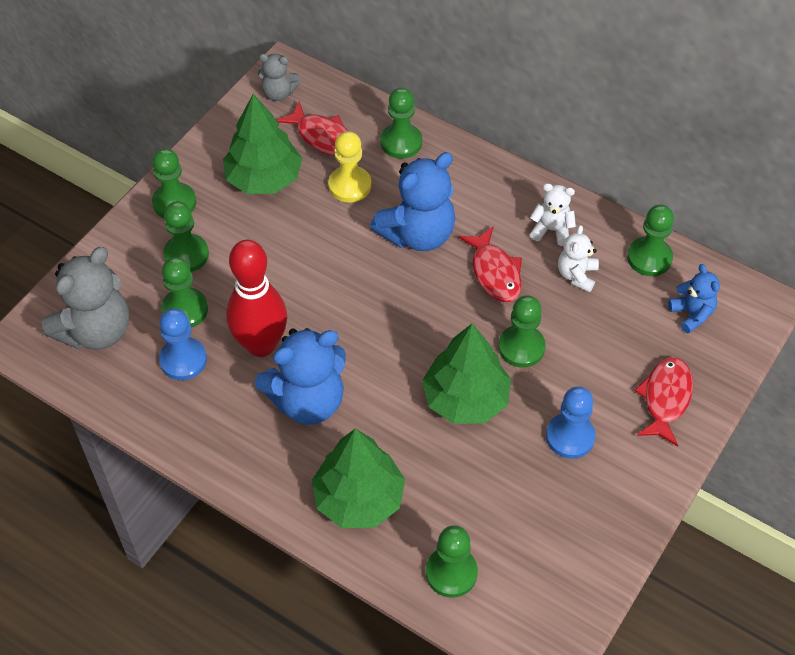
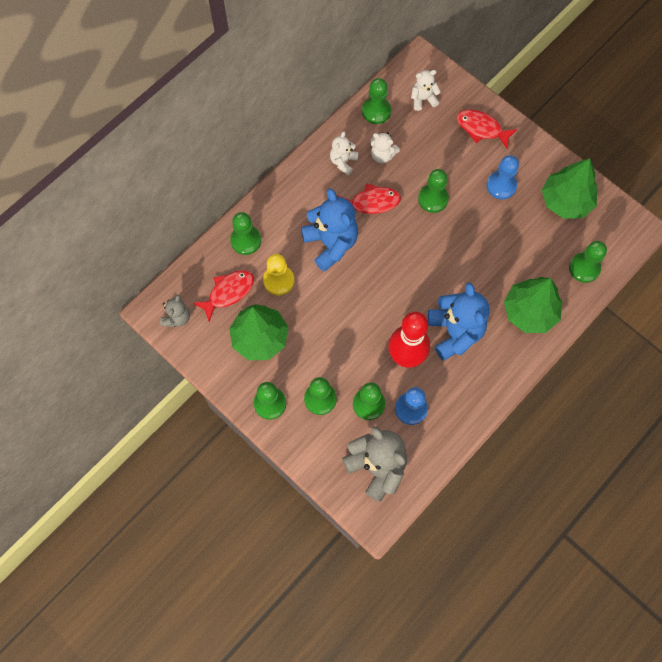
camera: 80 degrees left, 15 degrees up
(465, 399) = (466, 238): green tree -> green tree (566, 201)
(691, 314) = (423, 99): blue teddy bear -> white teddy bear

